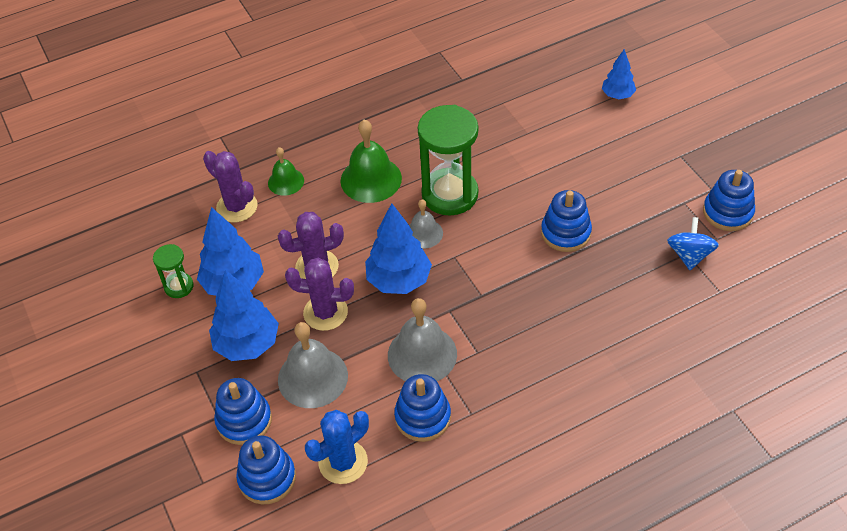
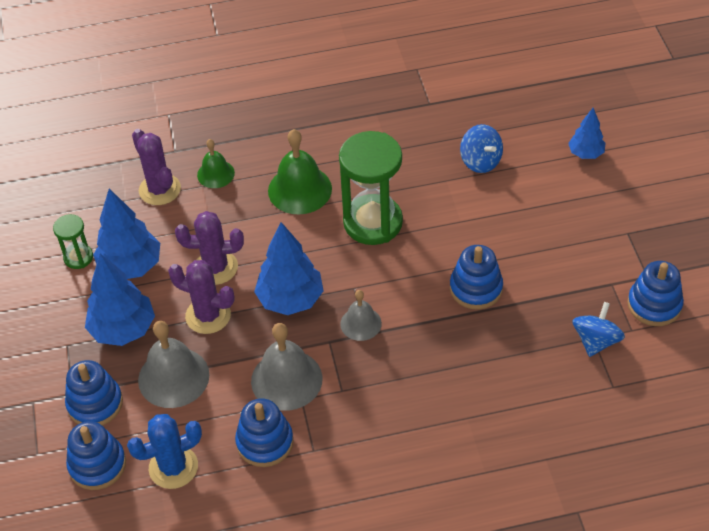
camera: 15 degrees right, 0 degrees up
(424, 233) = (332, 257): grey bell -> grey bell (361, 323)
(527, 120) = (480, 161): none -> blue spinning top

